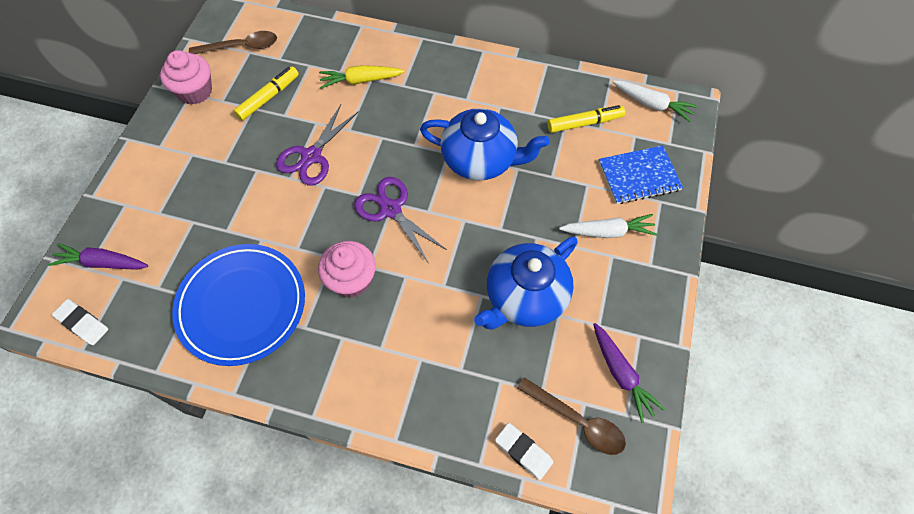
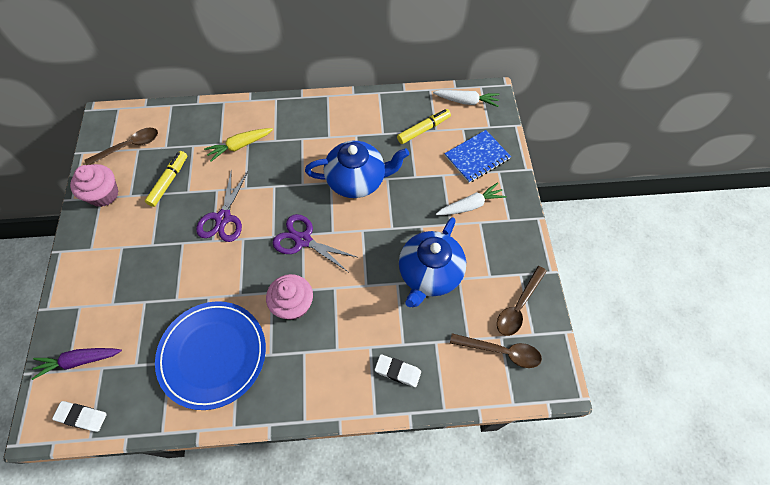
camera: 20 degrees left, 0 degrees up
(523, 452) = (471, 388): white eraser -> white eraser (397, 371)
(621, 374) = (518, 306): purple carrot -> brown spoon

